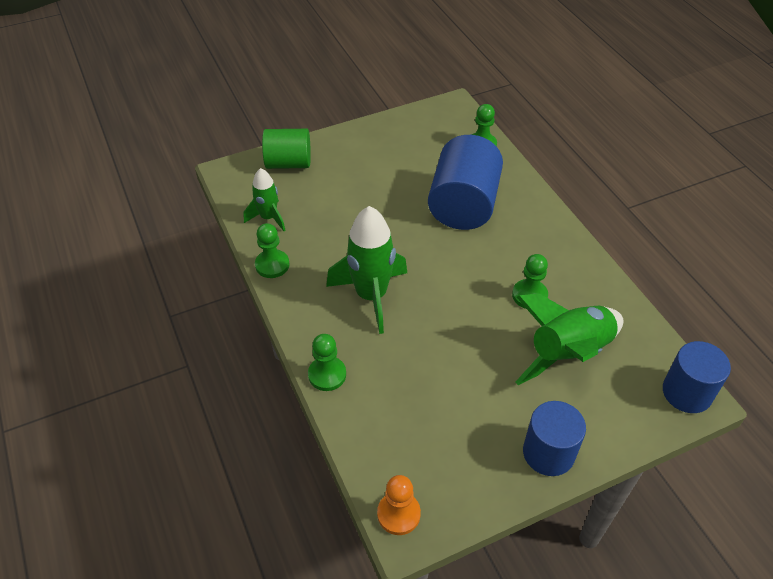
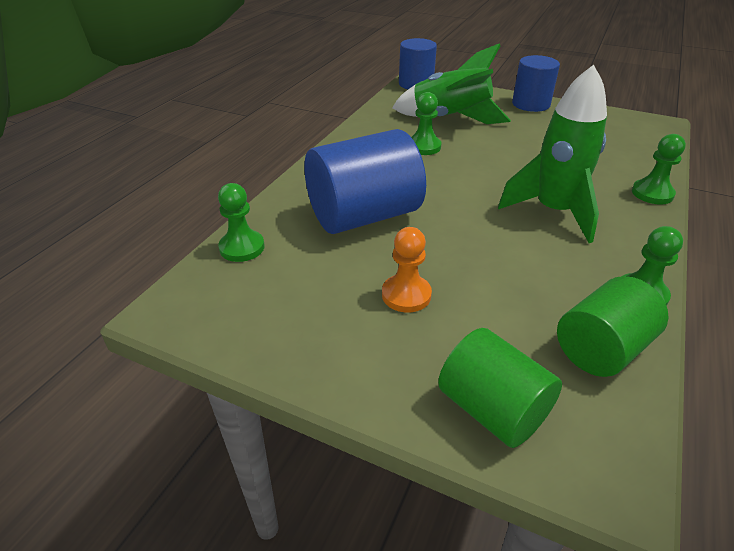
camera: 130 degrees left, 10 degrees down
(268, 218) = (601, 349): green rocket -> green cylinder
(398, 514) = (658, 127): orange pawn -> orange pawn (406, 295)

